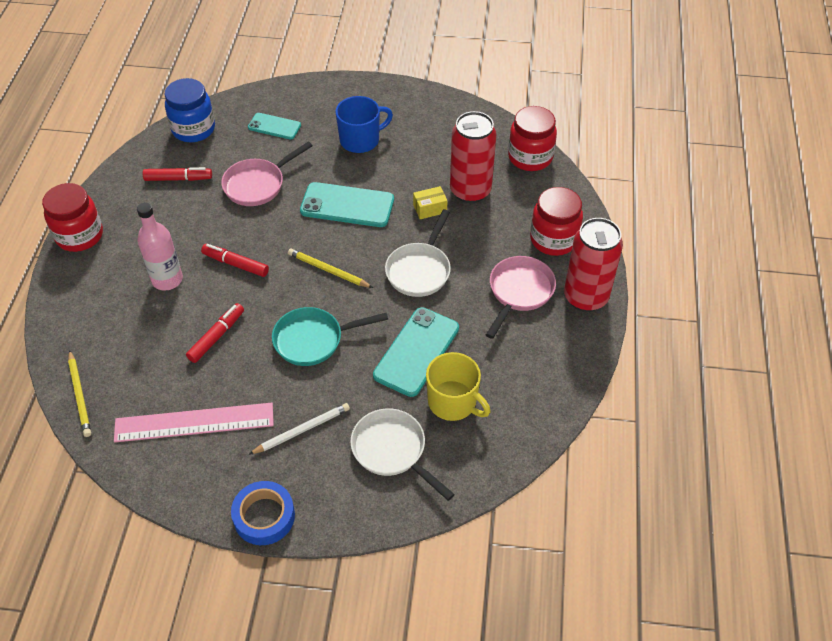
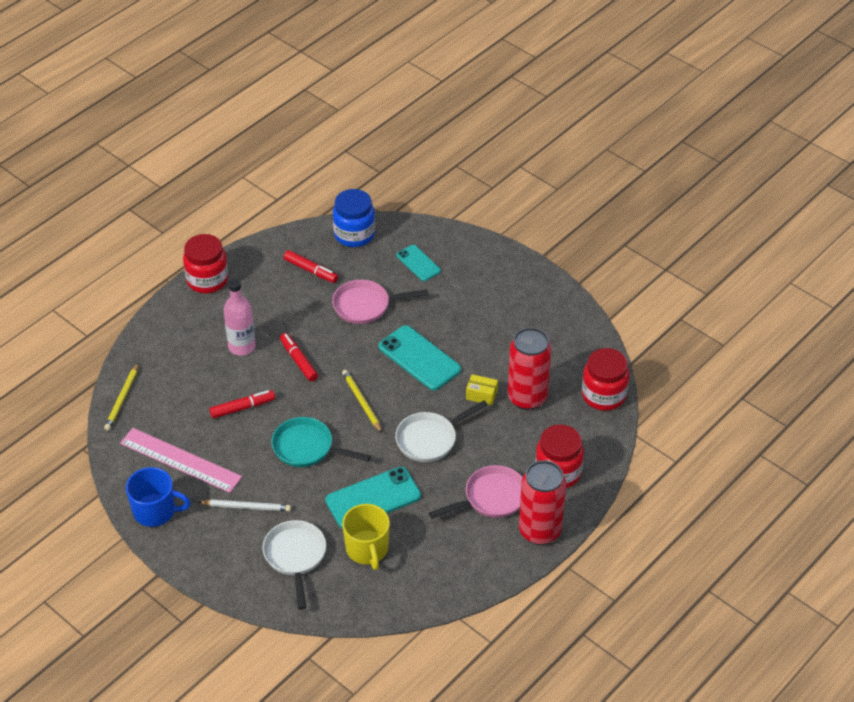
camera: 35 degrees right, 5 degrees down
(264, 516) = (175, 549): blue tape -> none
(360, 140) = (476, 309): blue mug -> blue mug (155, 511)

